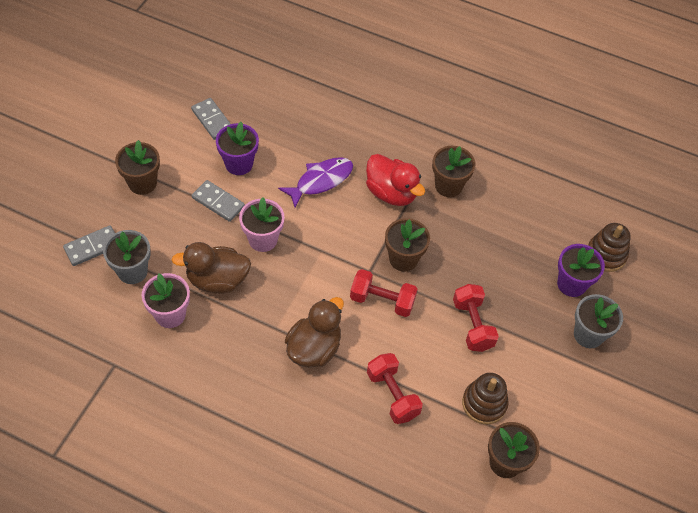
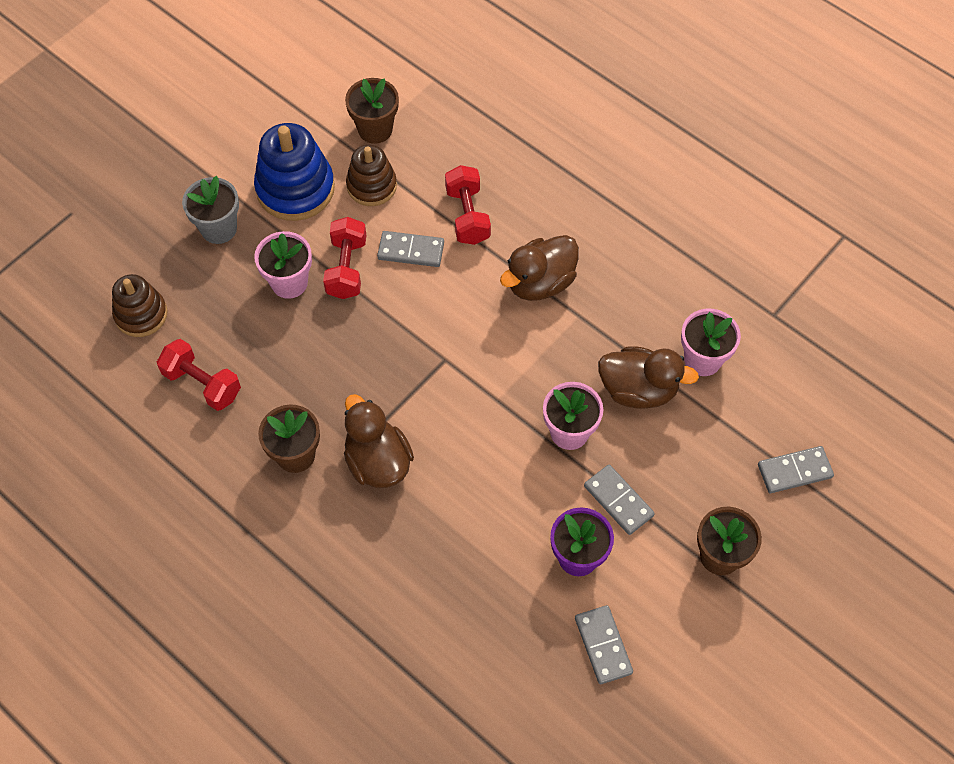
camera: 160 degrees left, 5 degrees up
(132, 271) = (744, 425): grey flower pot -> none
(321, 181) = (469, 502): purple fish -> none
(382, 301) = (442, 319): red dumbbell -> red dumbbell (202, 384)
(391, 193) = (378, 461): red duck -> brown duck
(403, 259) = (397, 365): brown flower pot -> none
(428, 351) = (411, 251): none -> grey domino
(511, 303) = (289, 282): none -> pink flower pot
(546, 385) = (295, 189): none -> blue stacking toy
(571, 284) = (205, 288): purple flower pot -> none

